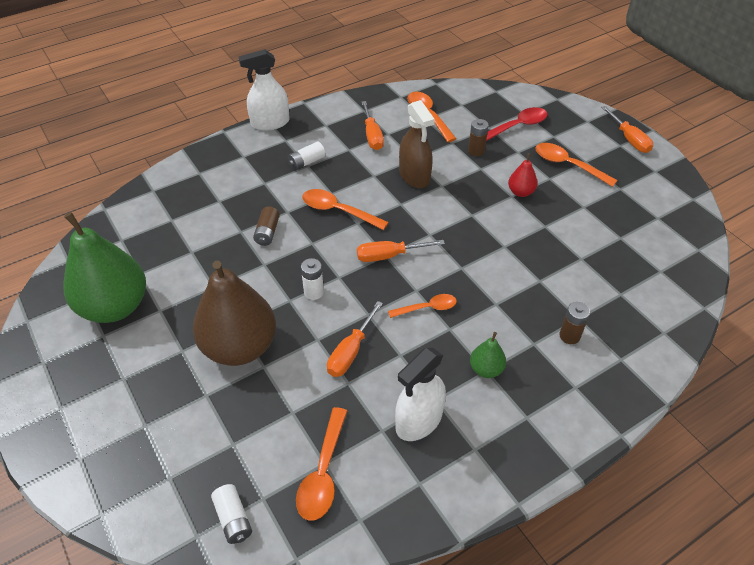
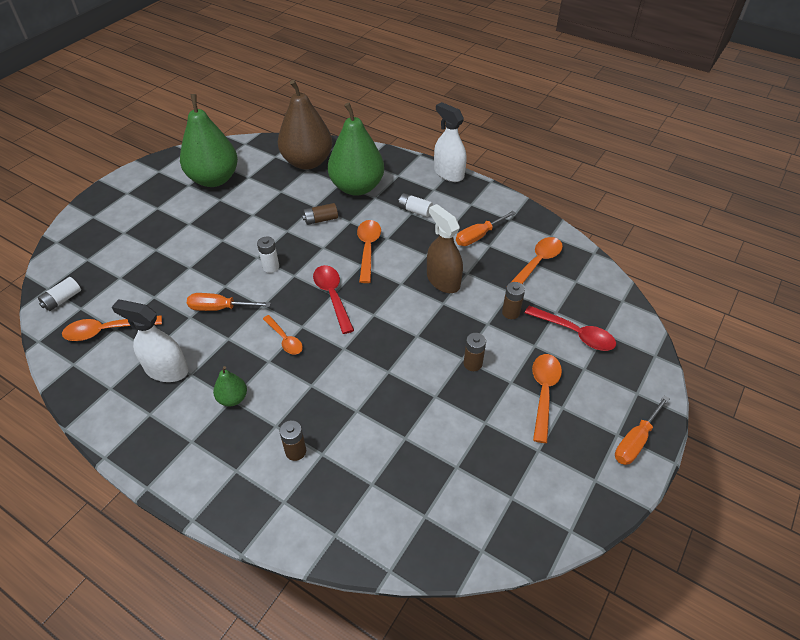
camera: 65 degrees right, 0 degrees up
(237, 190) = (357, 187): none -> green pear
(239, 347) = (202, 249): brown pear -> brown pear (307, 162)
(388, 256) = (332, 296): orange screwdriver -> red spoon
(414, 176) = (443, 281): brown spray bottle -> brown spray bottle turned 105 degrees clockwise
(520, 192) = (472, 364): red pear -> brown battery

